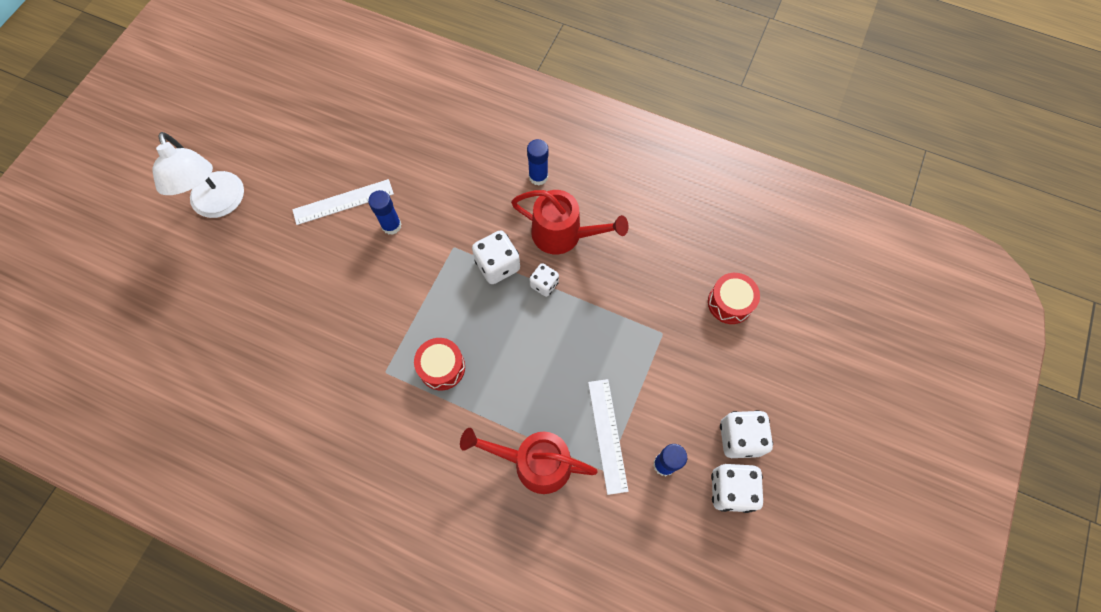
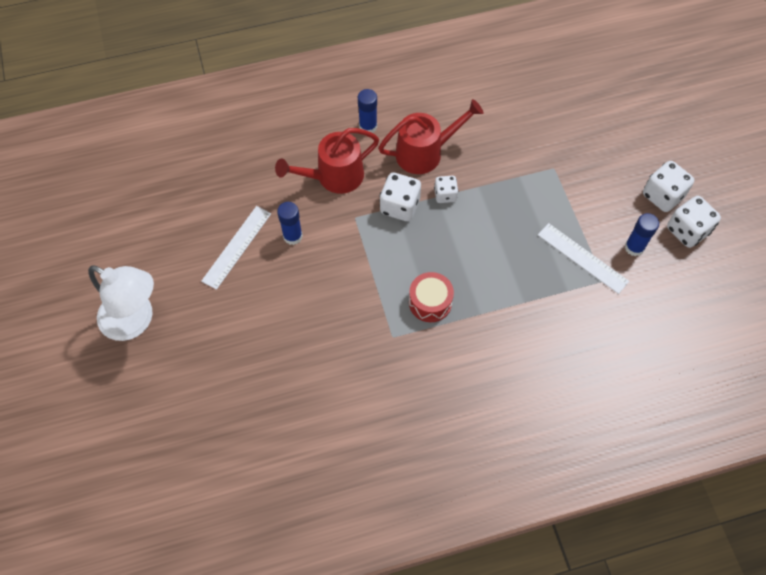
camera: 40 degrees left, 5 degrees down
(534, 463) = (553, 312): red watering can -> red watering can (333, 177)
(730, 303) = (577, 118): red drum -> none

